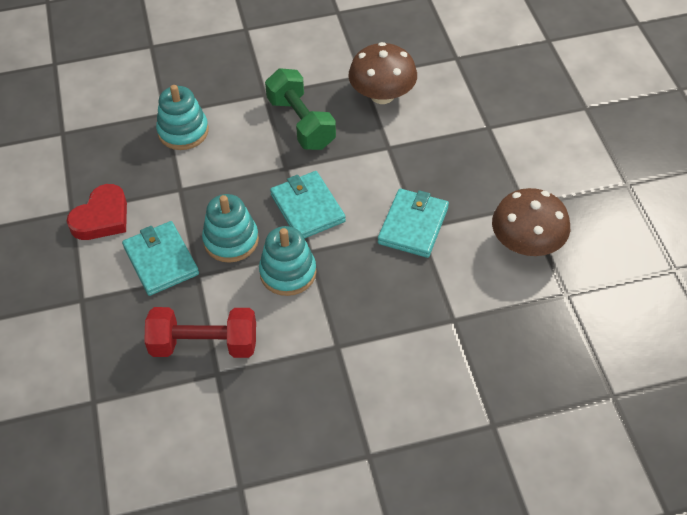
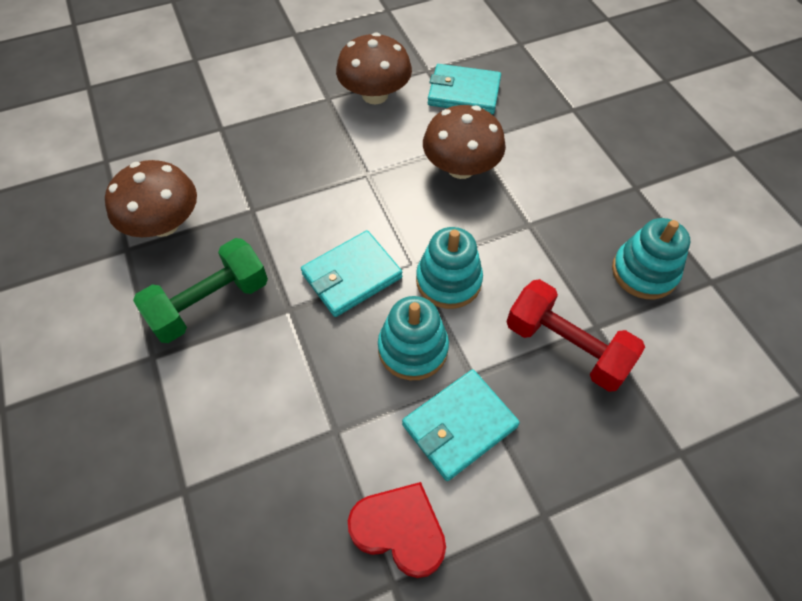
camera: 100 degrees left, 5 degrees up
(183, 131) = (223, 453): turquoise stacking toy -> turquoise stacking toy (644, 272)
(204, 345) = (566, 347): red dumbbell -> red dumbbell turned 45 degrees counterclockwise
(413, 225) = (364, 178): turquoise wallet -> turquoise wallet (463, 93)
(416, 302) = (461, 168): none -> brown mushroom

